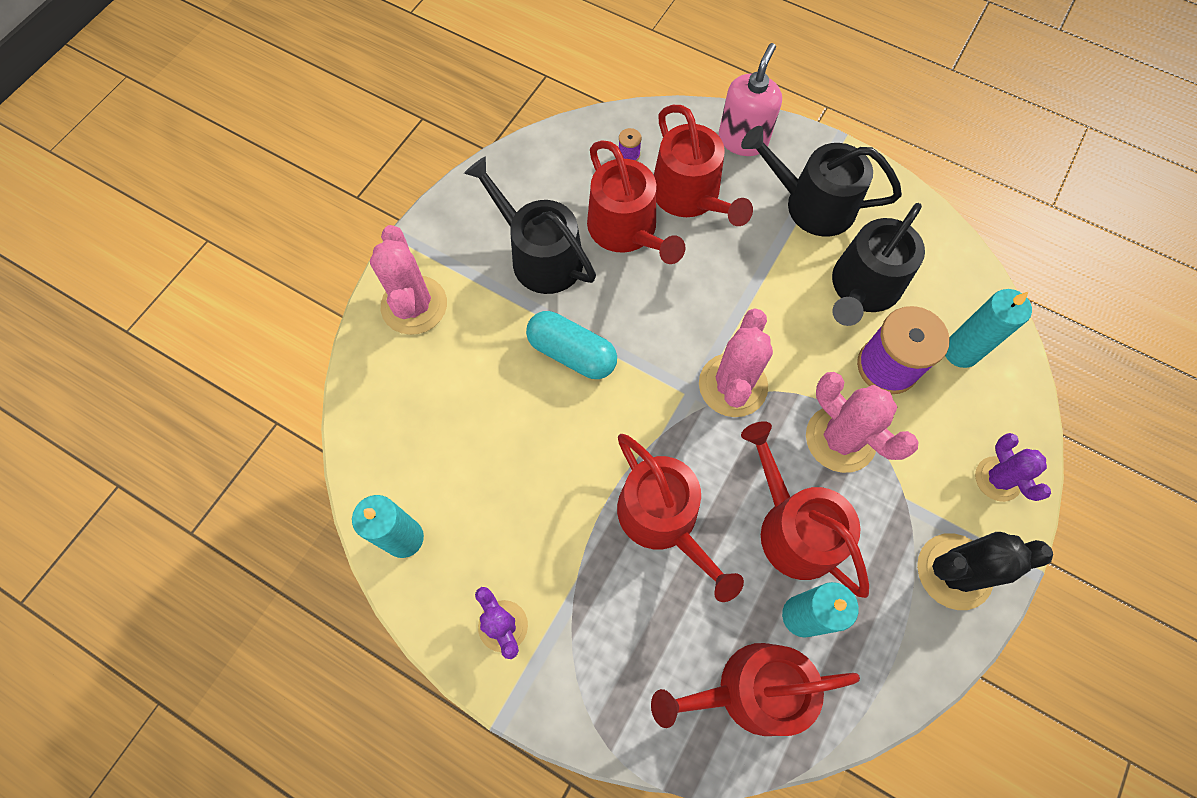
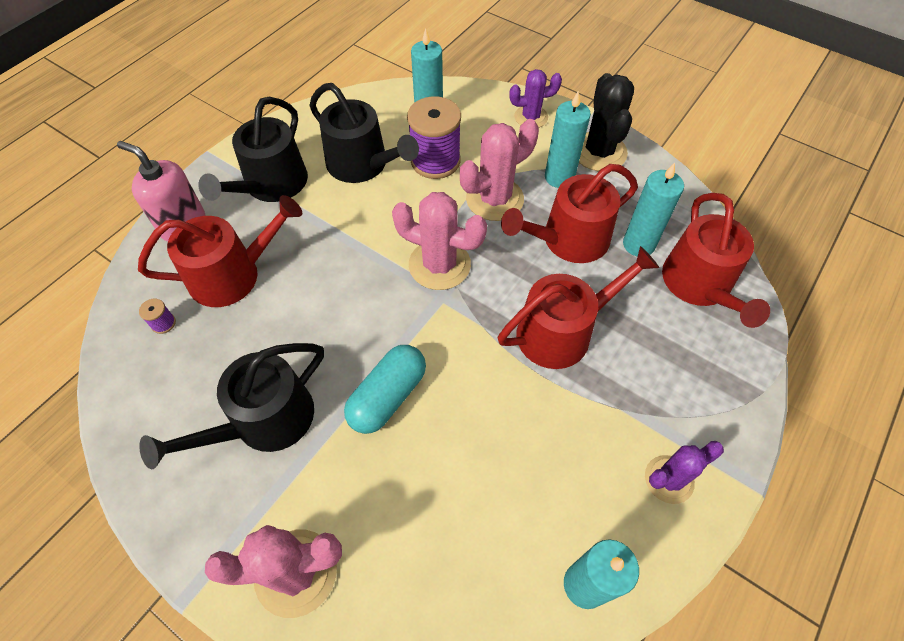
camera: 85 degrees left, 10 degrees down
(626, 230) = (256, 334): red watering can -> none
(894, 517) = (559, 177): none -> turquoise candle

